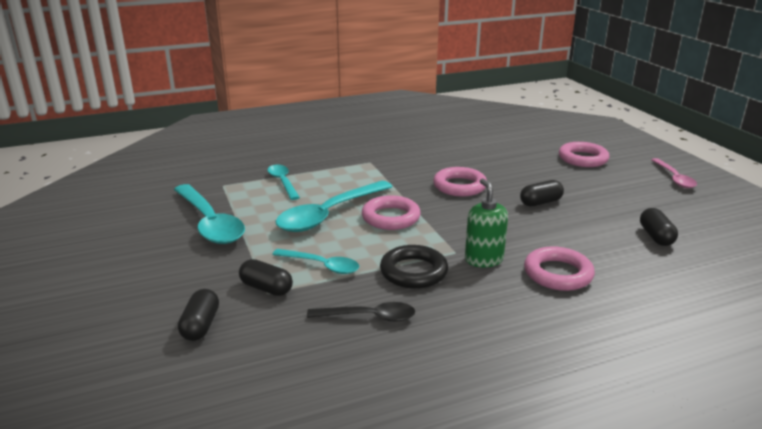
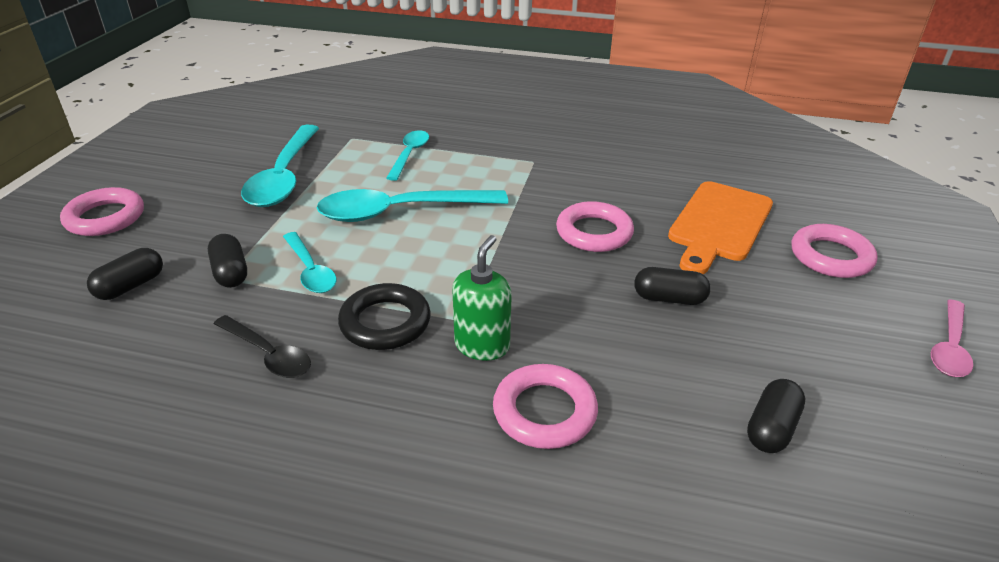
camera: 35 degrees right, 10 degrees up
(391, 217) = (457, 242): pink ring -> pink ring (105, 217)
(515, 161) = (718, 224): none -> orange cutting board

